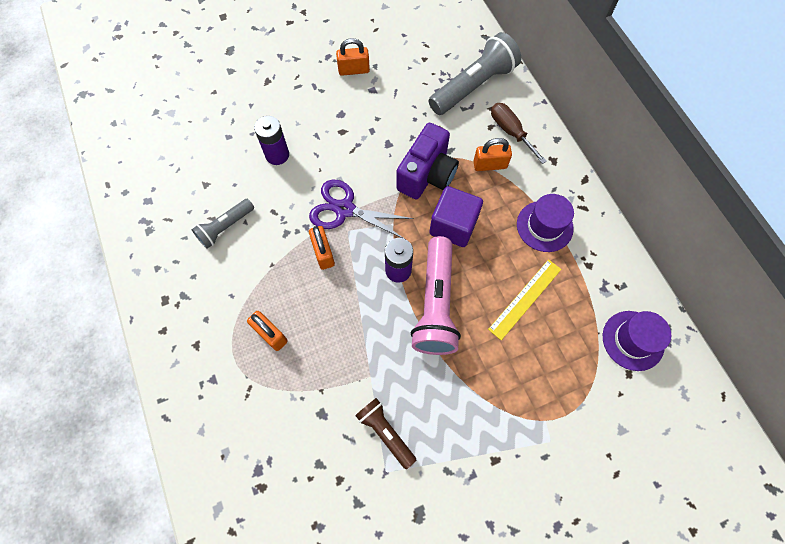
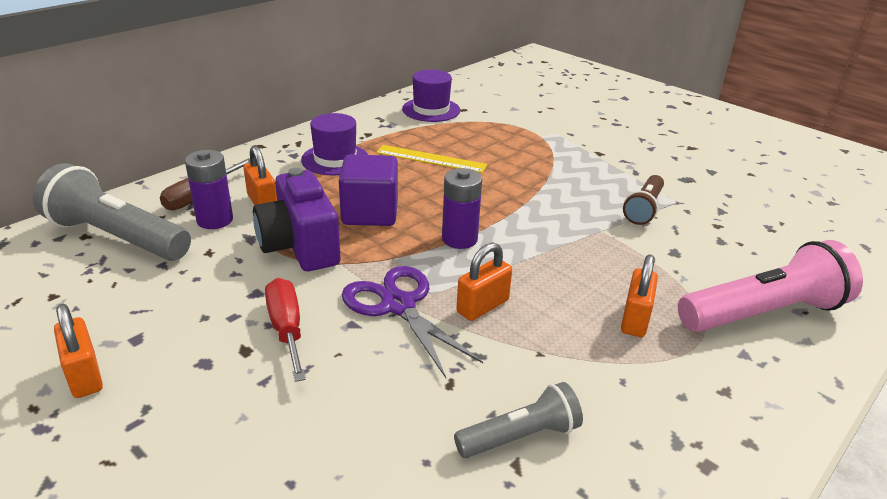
camera: 115 degrees left, 35 degrees down
(225, 227) = (520, 437): grey flashlight -> grey flashlight turned 45 degrees counterclockwise
(277, 155) = (330, 420): purple battery -> purple battery (215, 220)
(345, 209) = (398, 305): purple scissors -> purple scissors turned 150 degrees clockwise
(349, 151) = (286, 329): none -> red screwdriver
(427, 175) = (300, 246): purple camera -> purple camera turned 120 degrees counterclockwise
(435, 304) = (481, 206): pink flashlight -> pink flashlight (764, 313)

